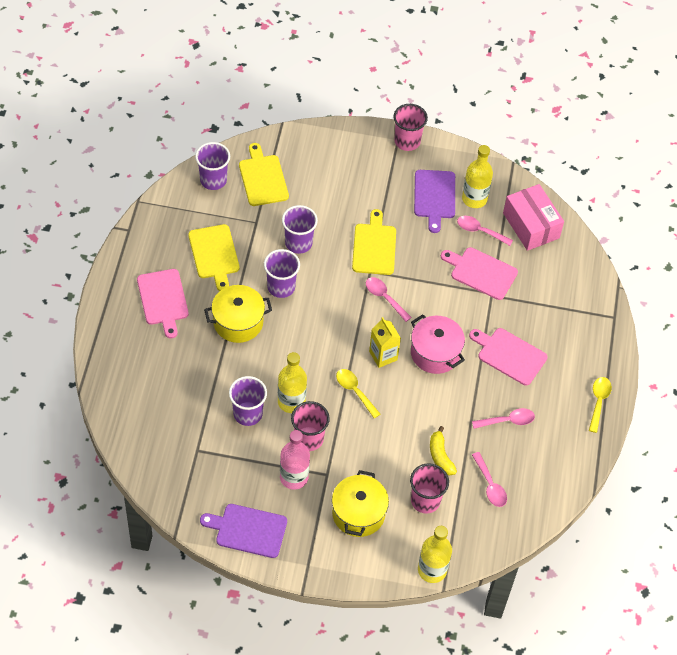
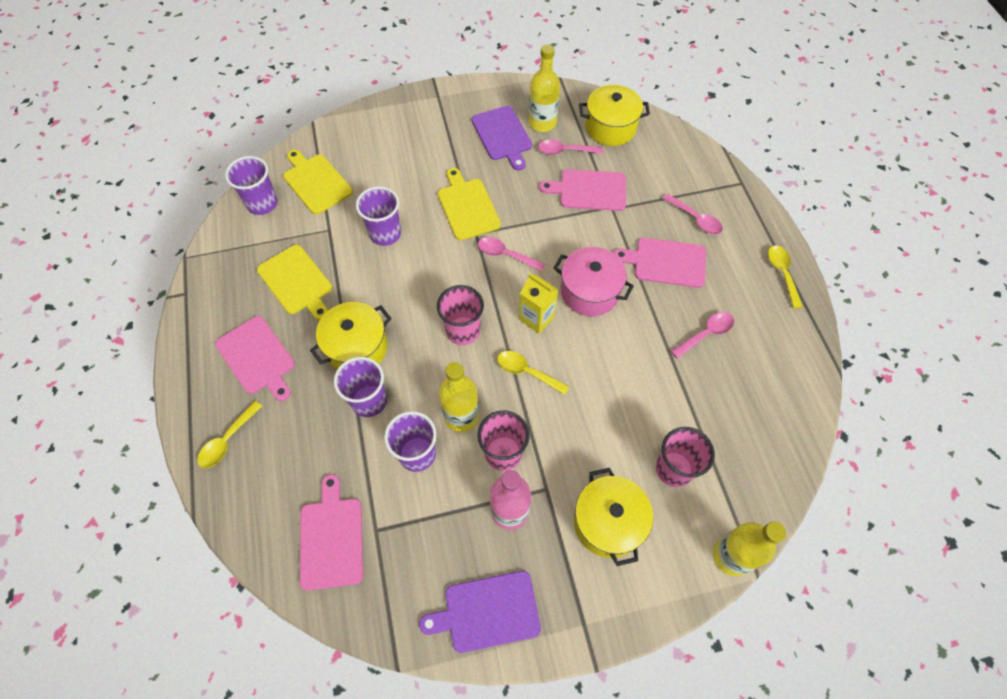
camera: 20 degrees left, 5 degrees up
(120, 349) = (227, 440): none -> yellow spoon
(166, 442) = (332, 538): none -> pink cutting board
(281, 287) = (388, 288): purple cup -> purple cup (369, 401)
(407, 141) = (448, 94): pink cup -> pink cup (463, 331)
(440, 456) = (660, 406): yellow banana -> none
(490, 485) = (732, 416): pink spoon -> pink spoon (695, 219)
(531, 225) = (610, 127): pink box -> yellow pot

